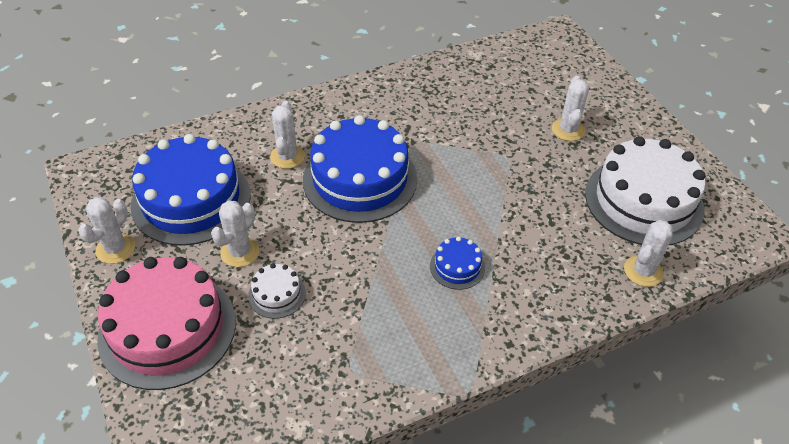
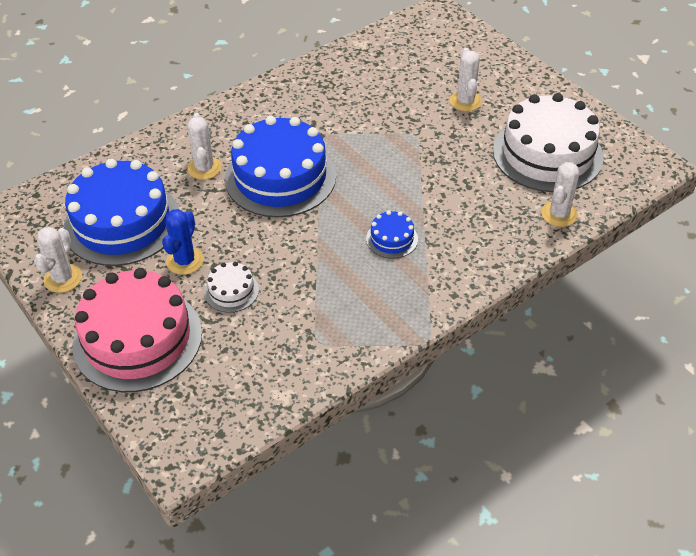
camera: 10 degrees left, 0 degrees up
(240, 252) = (185, 261): white cactus -> blue cactus

